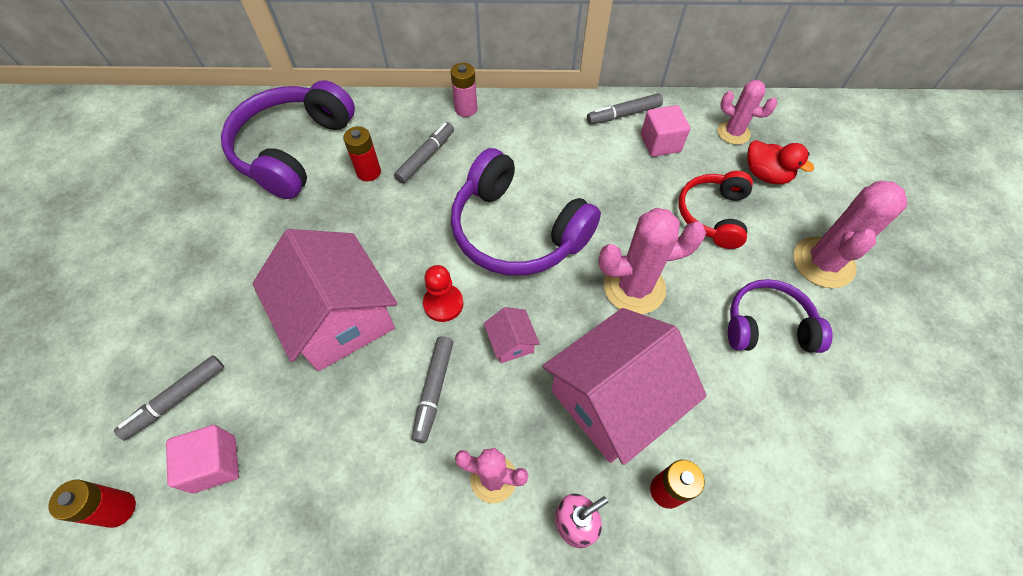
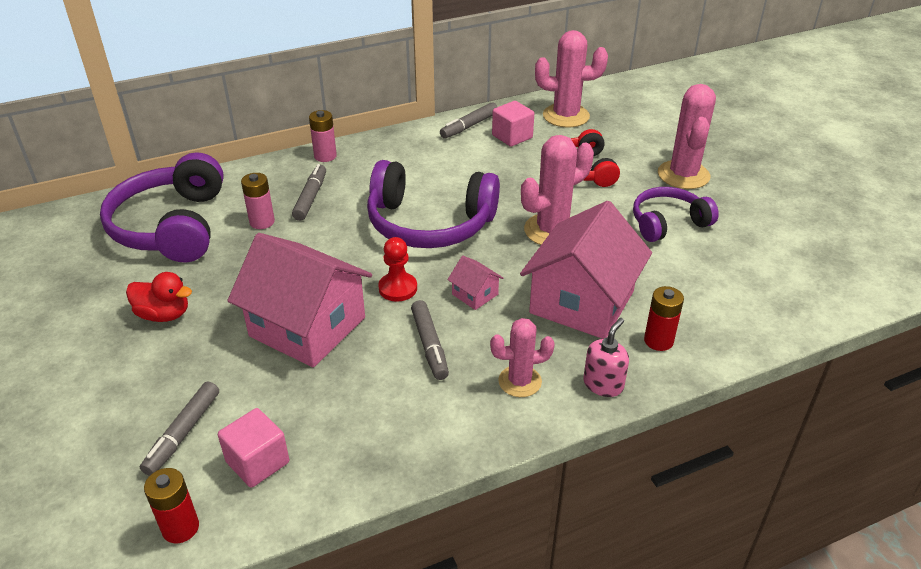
camera: 25 degrees left, 20 degrees down
(368, 172) = (262, 222): red battery -> pink battery
(733, 133) = (566, 116): pink cactus -> pink cactus, size x1.60
(766, 175) = (607, 135): red duck -> red duck (164, 314)

